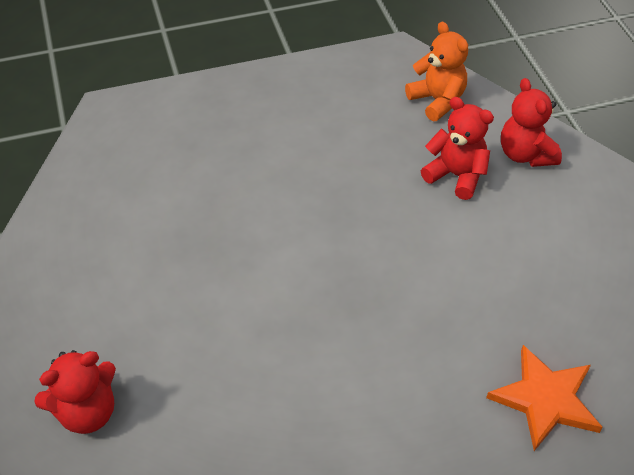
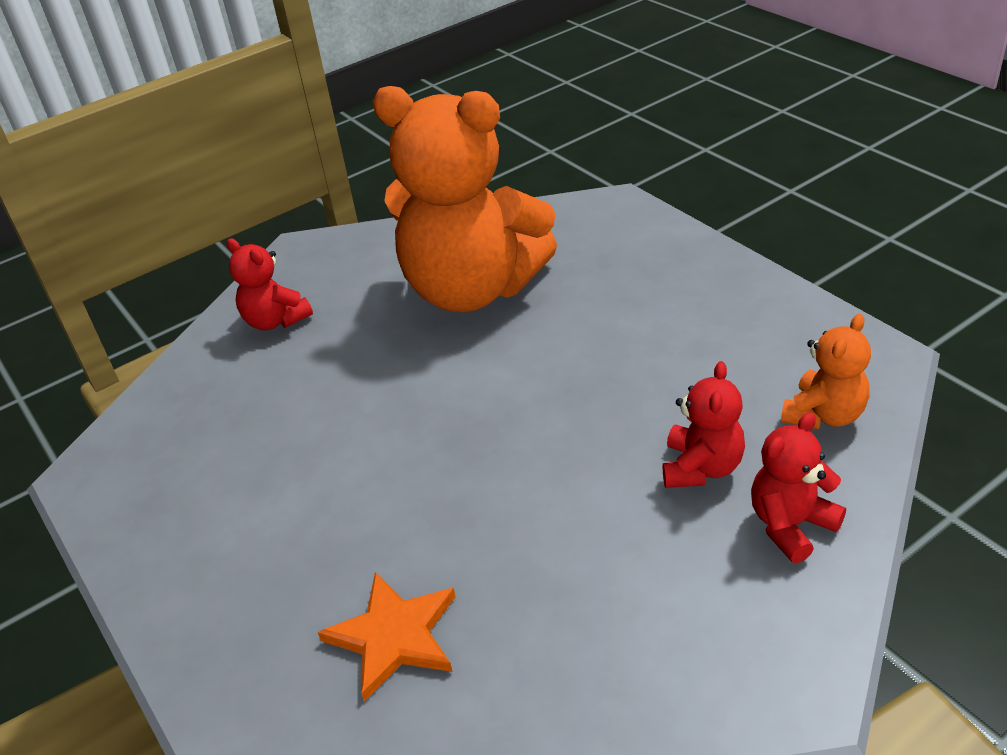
camera: 75 degrees right, 10 degrees down
(159, 240) = (472, 289): none -> orange teddy bear

